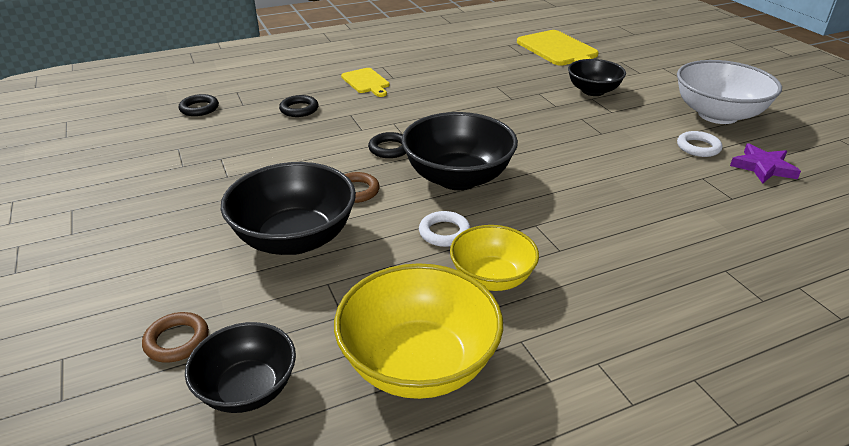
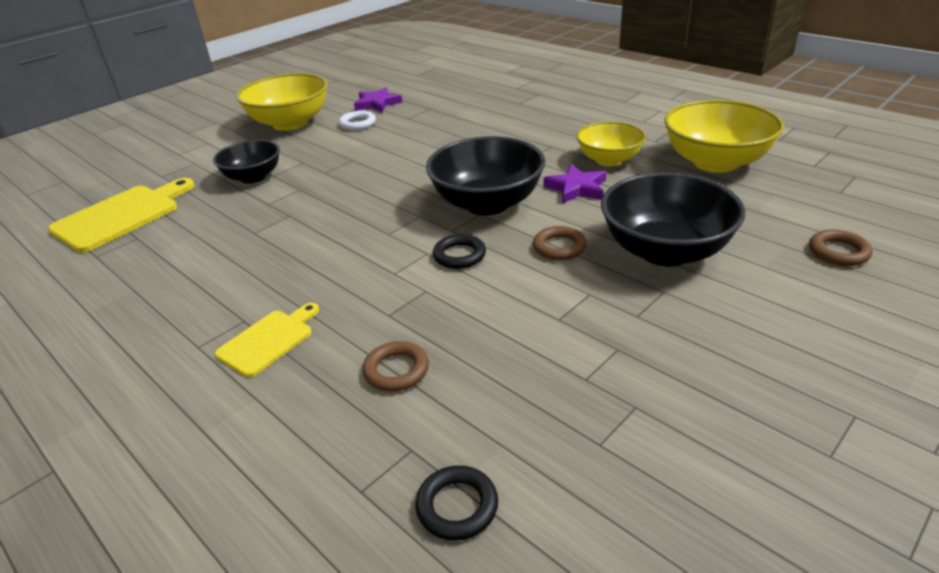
camera: 110 degrees left, 0 degrees up
(248, 389) = (820, 206): black bowl -> none
(299, 109) = (396, 370): black ring -> brown ring
(444, 232) = (576, 188): white ring -> purple star
(717, 115) = (290, 123): white bowl -> yellow bowl

